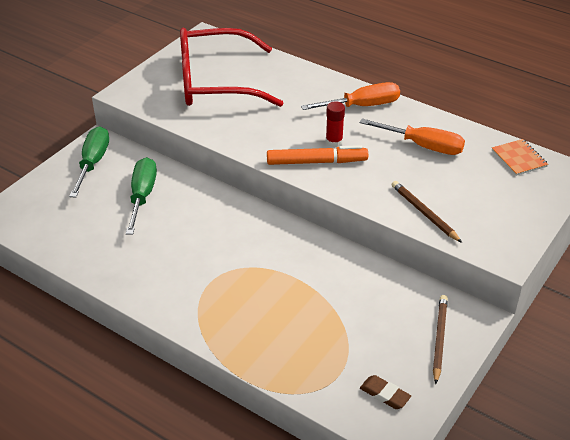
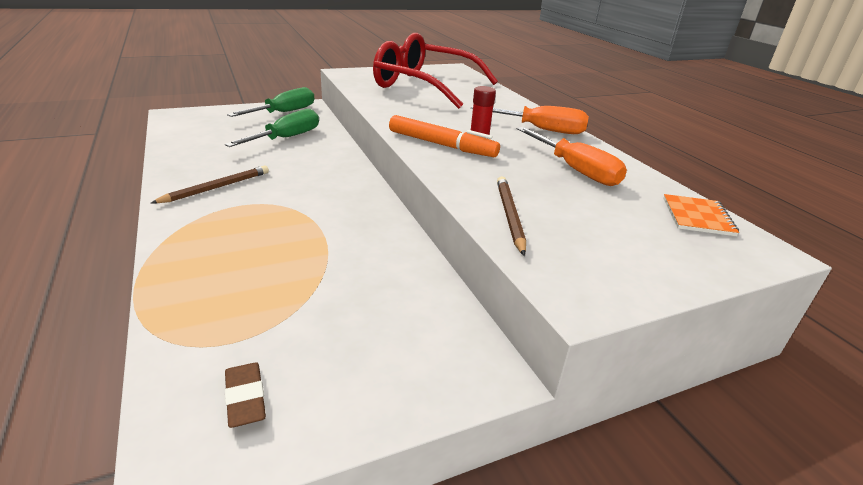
camera: 30 degrees right, 10 degrees down
(439, 339) = (406, 371): brown pencil -> brown pencil (216, 187)

